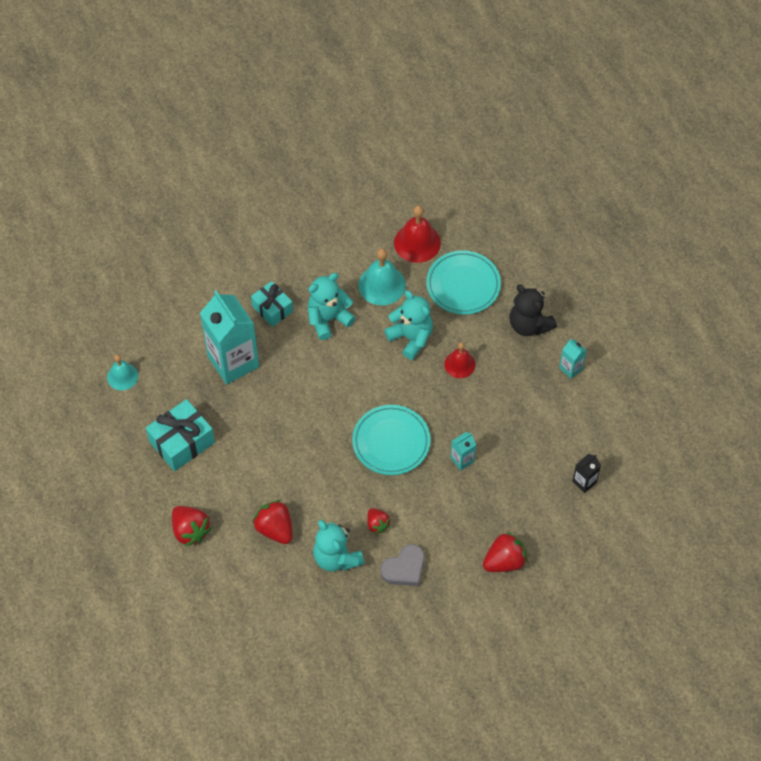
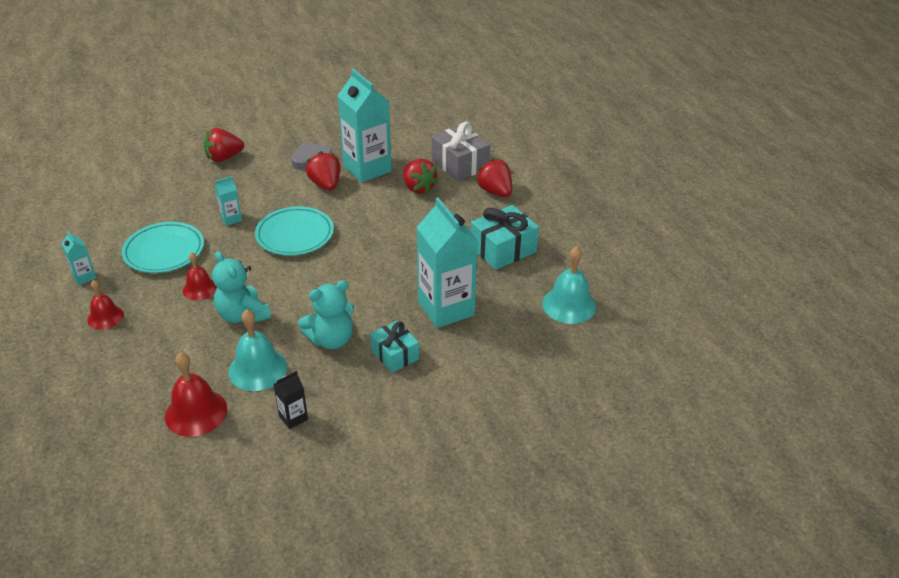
camera: 175 degrees left, 20 degrees down
(122, 376) = (569, 305): turquoise bell -> turquoise bell, size x1.56
(231, 576) = (460, 164): none -> grey gift
(336, 557) = (367, 169): turquoise teddy bear -> turquoise carton
(377, 524) = (326, 184): red strawberry -> red strawberry, size x1.61
(463, 285) = (160, 361): turquoise plate -> turquoise plate (164, 251)
(529, 325) = (105, 317): black teddy bear -> red bell
(584, 482) = (125, 197): black carton -> black carton (293, 418)

